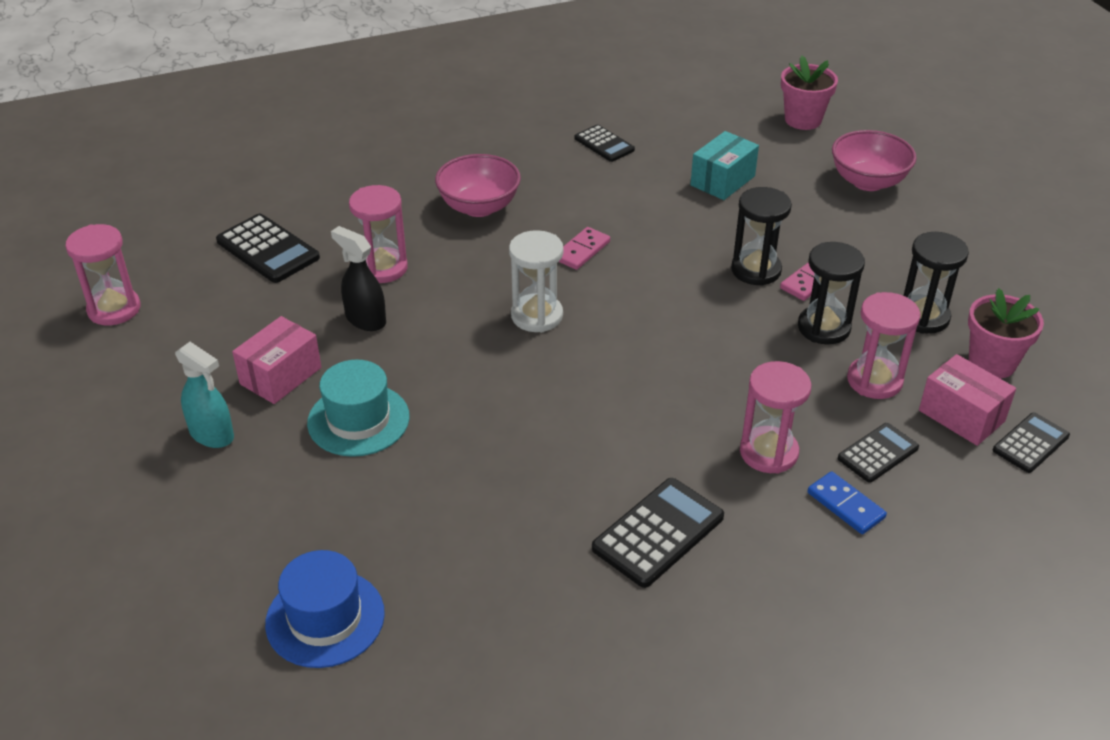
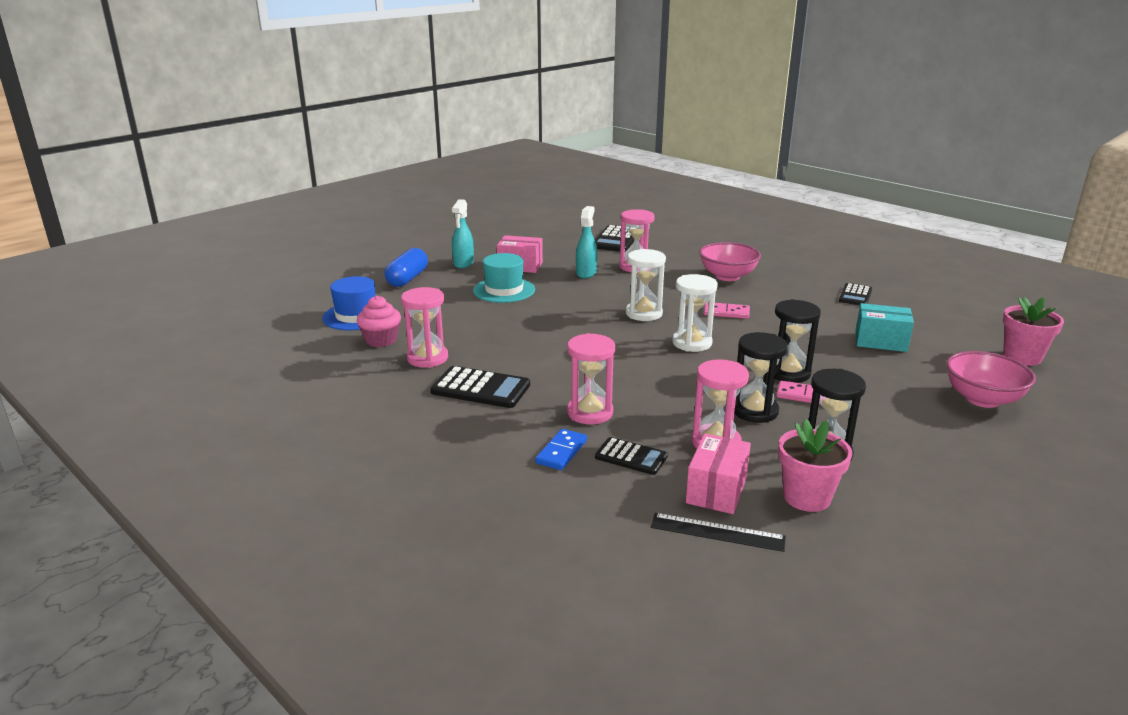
camera: 65 degrees right, 15 degrees down
(114, 309) = (532, 224): pink hourglass -> pink hourglass (427, 358)
(218, 518) = (407, 279): none -> blue capsule
(365, 319) = (586, 273): black spray bottle -> turquoise spray bottle
(440, 605) = (381, 340): none -> pink cupcake
(644, 309) = (692, 343): none -> white hourglass
(1030, 443) = (717, 532): black calculator -> black ruler

